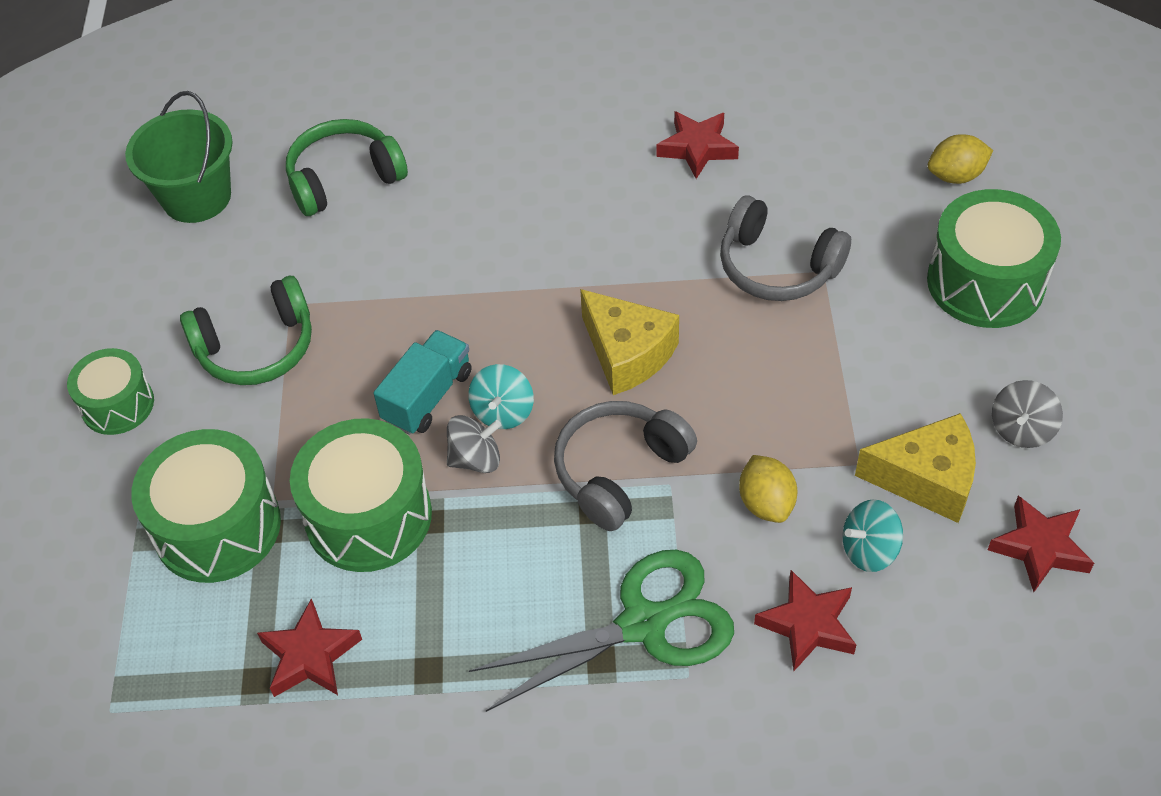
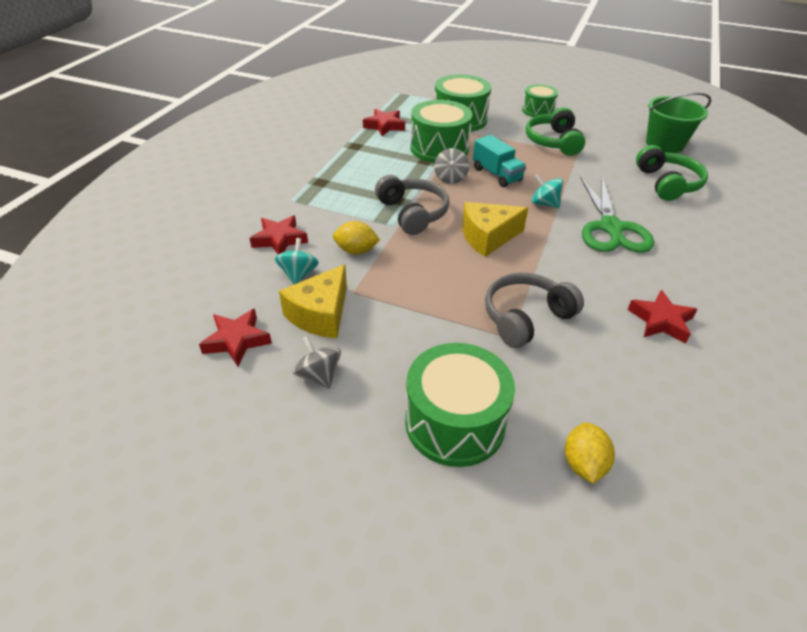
camera: 110 degrees right, 10 degrees down
(503, 412) = (473, 191): turquoise spinning top -> turquoise spinning top (544, 204)
(644, 623) = (326, 197): green scissors -> green scissors (611, 228)

